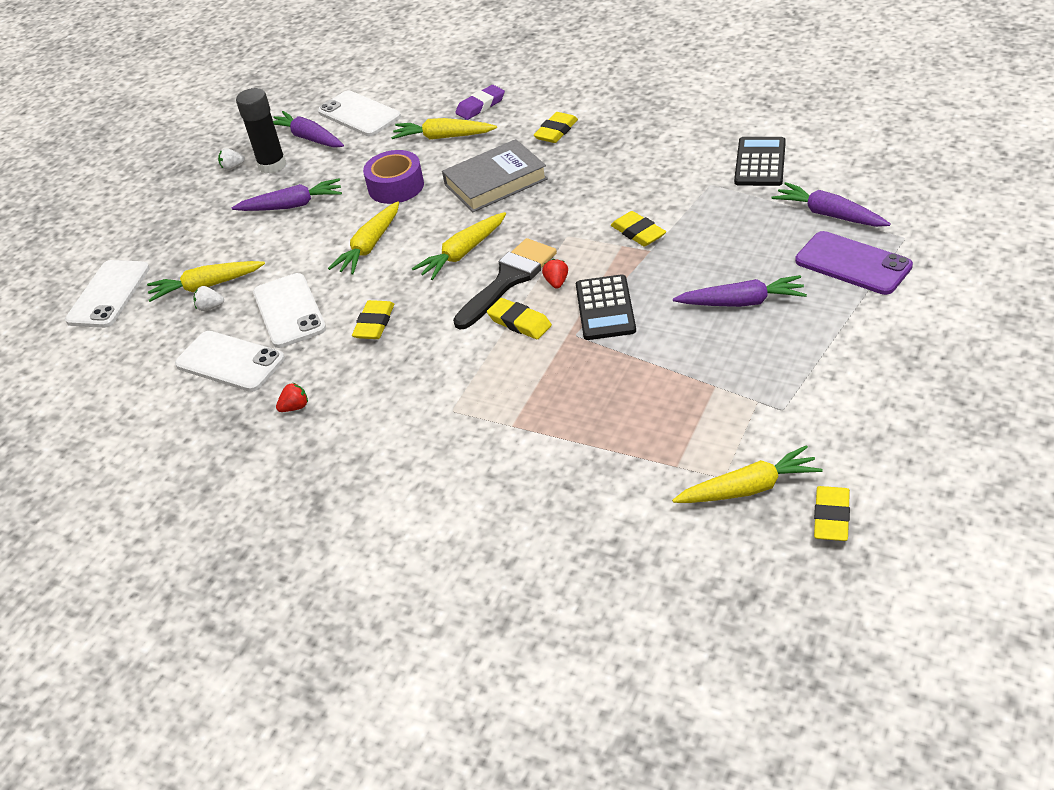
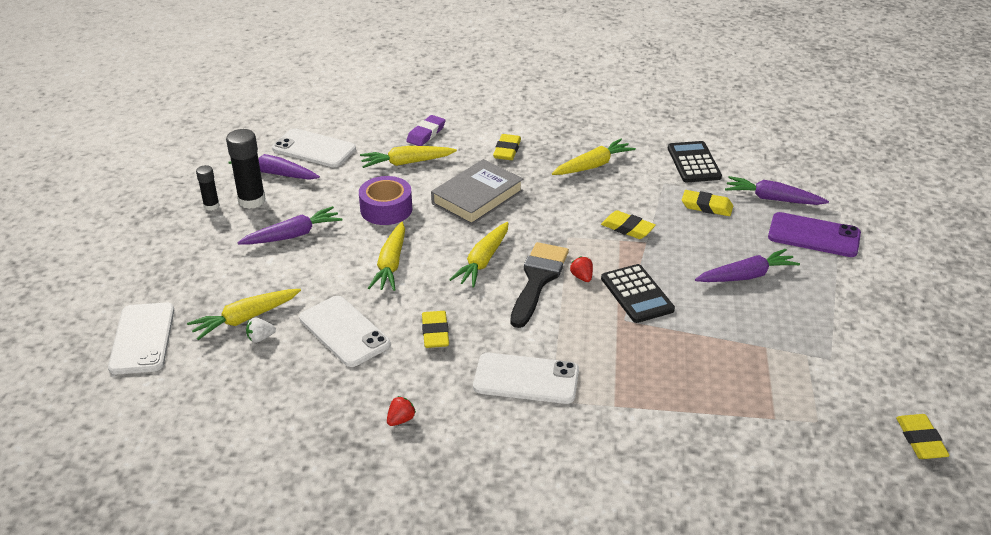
camera: 25 degrees left, 5 degrees down
(230, 362) = (310, 386): white phone -> white phone (526, 379)
(232, 167) = (211, 206): white strawberry -> black glue stick
(519, 322) = (569, 315): yellow eraser -> yellow eraser (706, 206)
(749, 488) = (843, 427): yellow carrot -> yellow carrot (593, 165)

